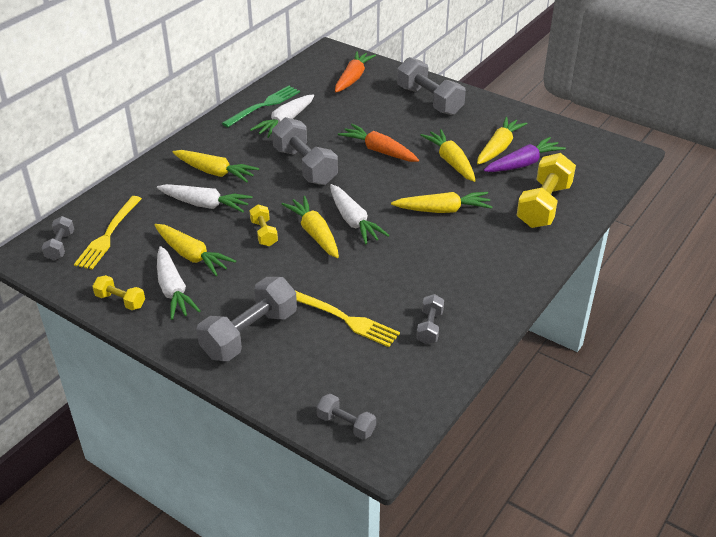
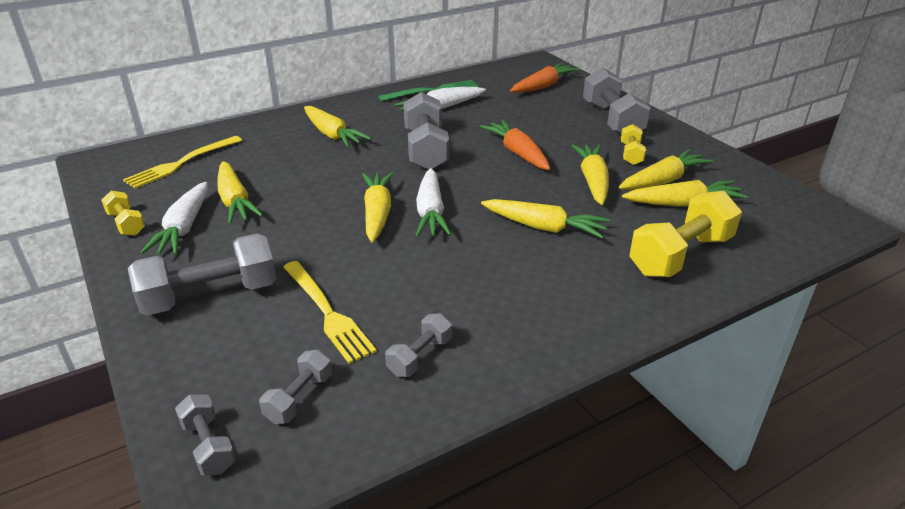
camera: 25 degrees right, 5 degrees down
(60, 246) = (131, 162): grey dumbbell -> grey dumbbell (299, 398)
(205, 204) = (295, 159): white carrot -> none
(264, 233) = (325, 199): yellow dumbbell -> yellow dumbbell (631, 154)
(523, 164) = (683, 203): purple carrot -> yellow carrot

